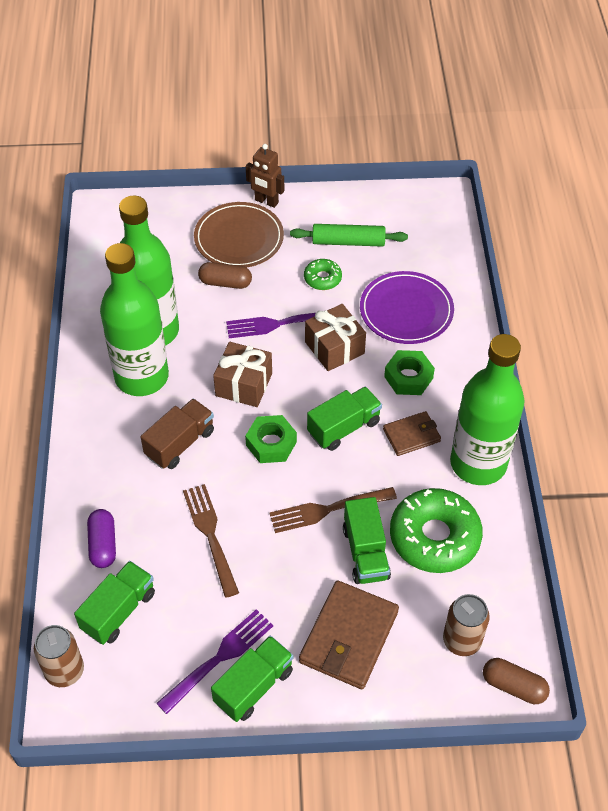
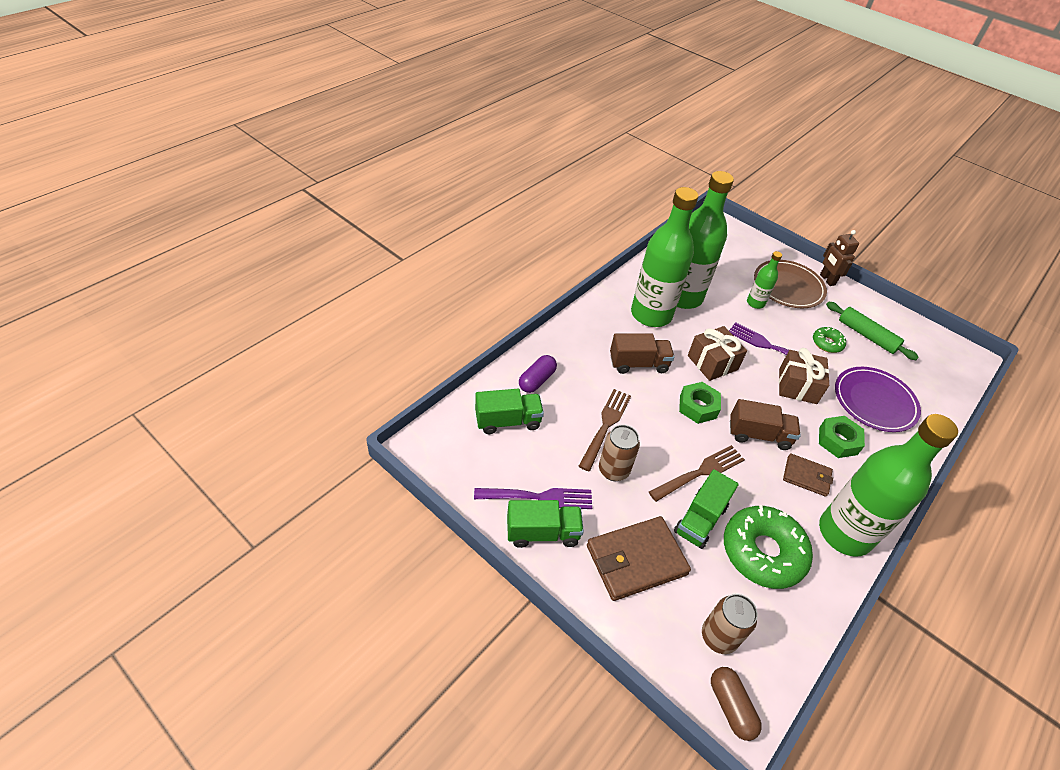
camera: 40 degrees right, 5 degrees down
(65, 671) = (445, 426): brown can -> brown can (613, 470)
(225, 283) = (755, 303): brown capsule -> green bottle
(328, 509) = (699, 473): brown fork -> brown fork turned 120 degrees clockwise
(344, 427) = (758, 435): green truck -> brown truck

